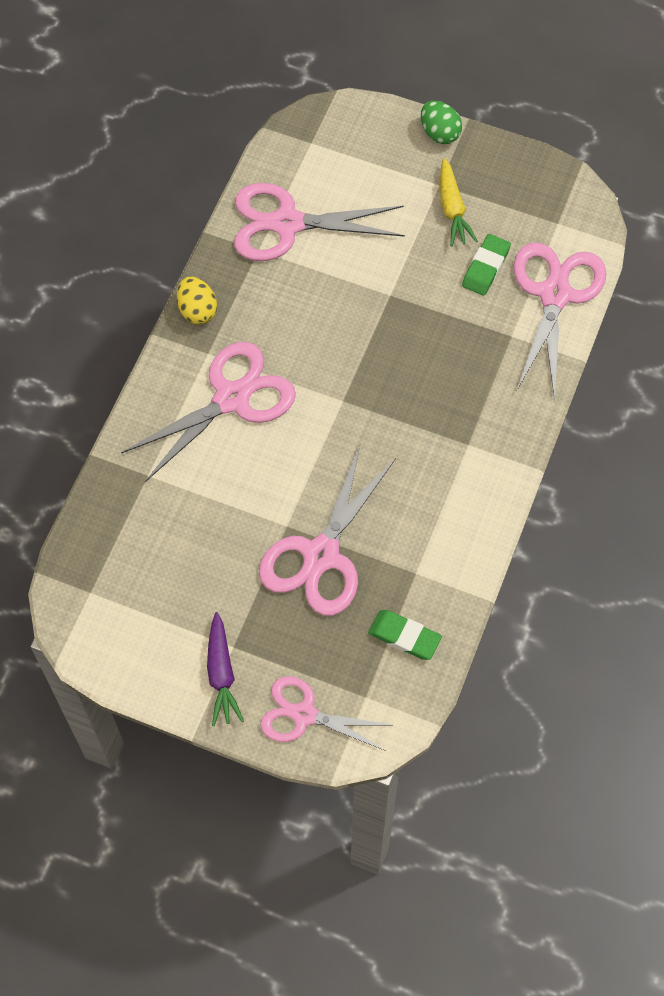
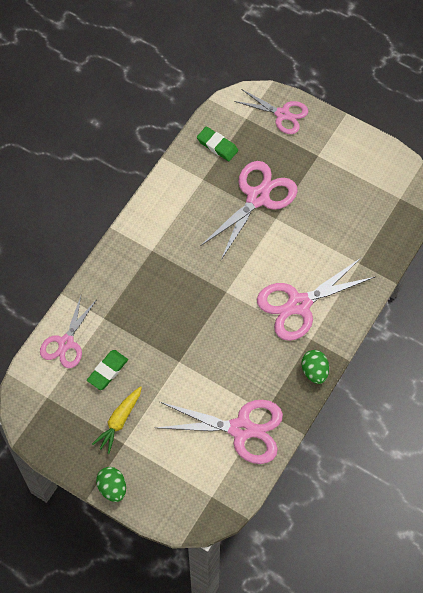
camera: 170 degrees left, 0 degrees up
(197, 310) = (314, 371): yellow egg -> green egg
(221, 674) = (326, 142): purple carrot -> none
(452, 209) = (119, 421): yellow carrot -> yellow carrot turned 150 degrees counterclockwise
(554, 294) = (66, 343): pink scissors -> pink scissors, size x0.66

